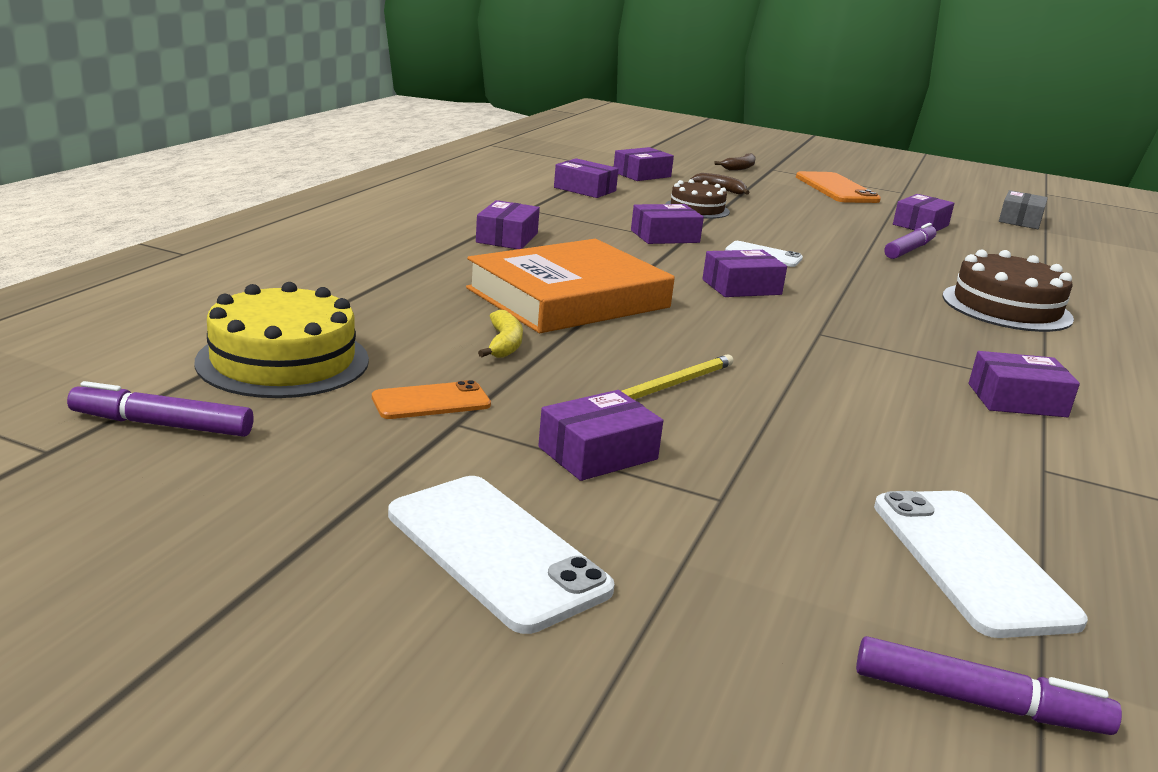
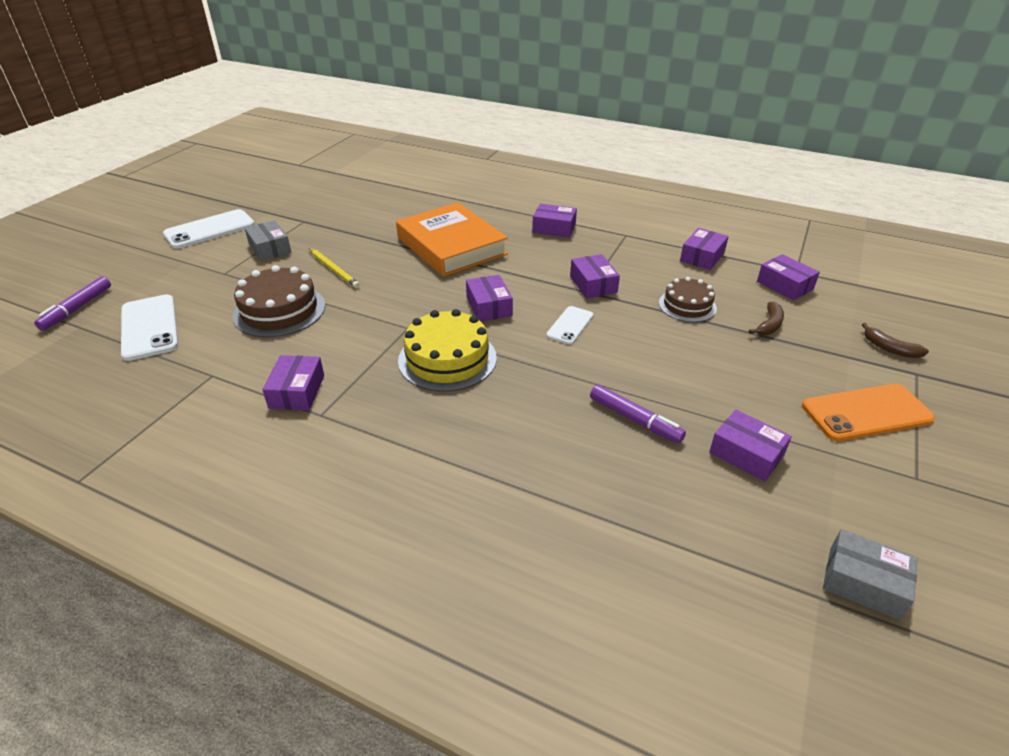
camera: 95 degrees right, 15 degrees up
(162, 424) = (312, 176): purple marker -> none
(283, 361) = (365, 187): yellow cake -> yellow cake (447, 359)
(431, 401) = (323, 216): orange phone -> none
(504, 344) = (383, 229): yellow banana -> none
(598, 453) = (270, 248): purple box -> grey box
(971, 561) = (149, 327): white phone -> white phone turned 75 degrees clockwise
(1006, 307) = (480, 445): brown cake -> brown cake (279, 310)

